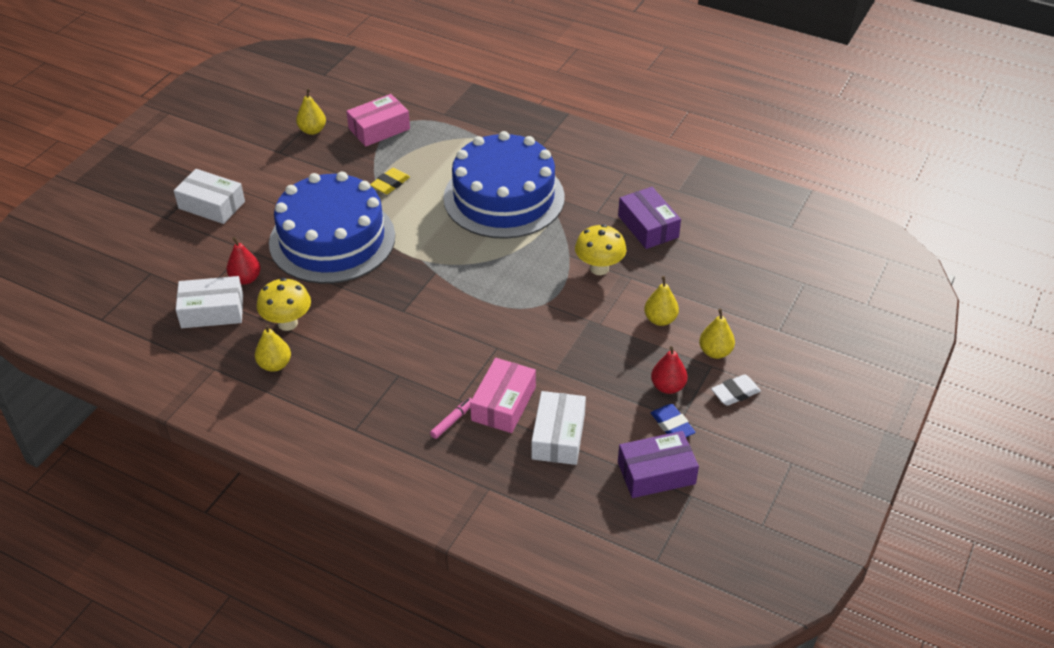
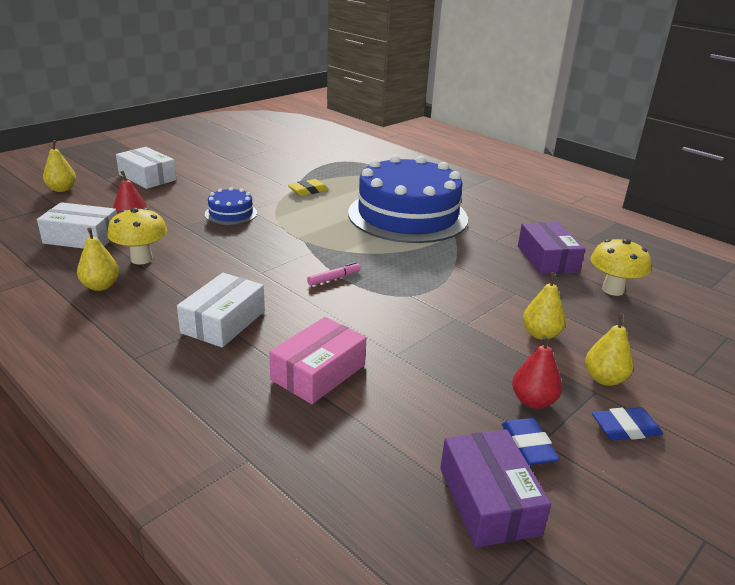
camera: 15 degrees right, 15 degrees down
(312, 130) = (265, 153): yellow pear -> yellow pear (62, 189)
(332, 239) = (231, 213): blue cake -> blue cake, size x0.42
(379, 129) = (321, 161): pink box -> none
(452, 421) = (248, 375): pink marker -> pink marker (333, 278)
(558, 436) = (369, 422): white box -> white box (223, 322)
(599, 268) = (483, 279): yellow mushroom -> yellow mushroom (613, 290)
(656, 473) = (488, 500): purple box -> purple box turned 75 degrees clockwise
(735, 393) = (625, 428): white eraser -> blue eraser

